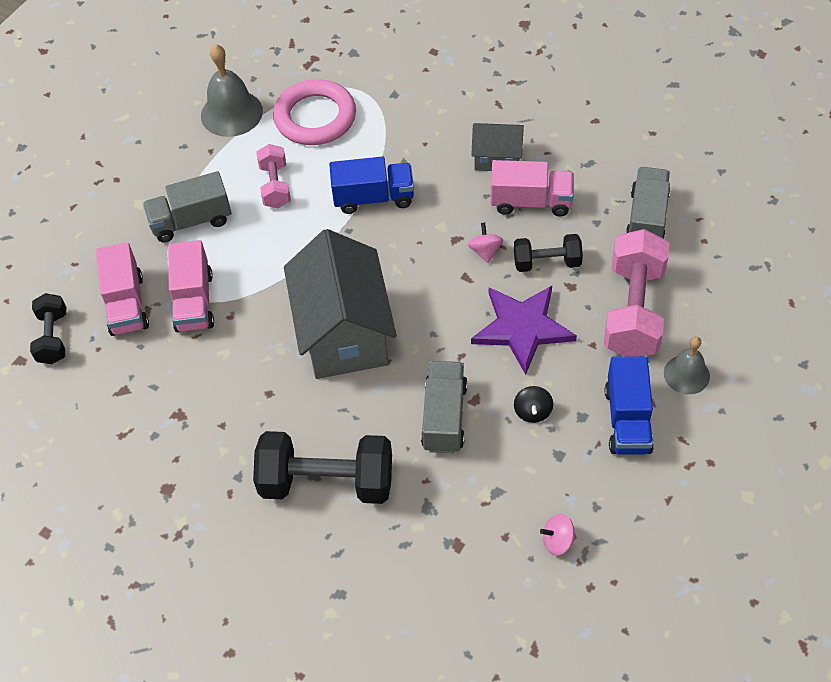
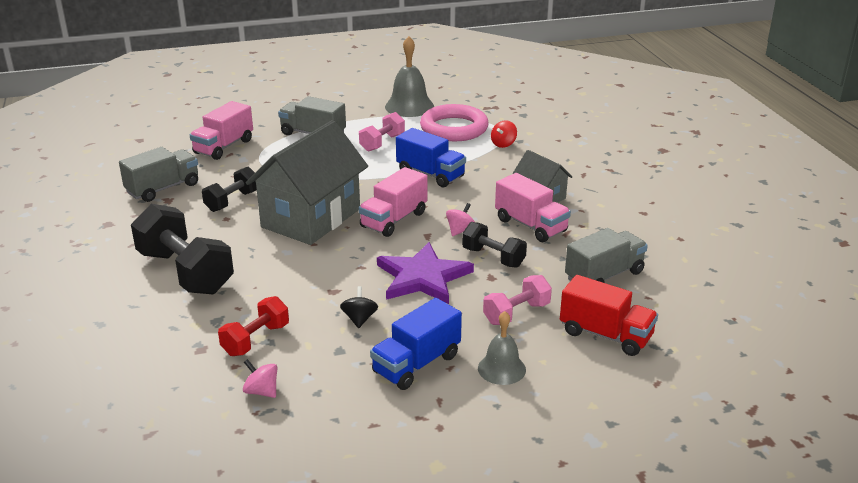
camera: 40 degrees right, 25 degrees down
(53, 337) = (168, 140): black dumbbell -> black dumbbell (232, 201)
(194, 301) = (257, 163): pink truck -> pink truck (394, 220)
(386, 109) = (503, 144): none -> red spinning top
(444, 417) = (301, 287): grey truck -> grey truck (163, 188)
(485, 499) = (256, 340): none -> red dumbbell
(532, 411) = (359, 319): black spinning top -> black spinning top turned 135 degrees clockwise
(633, 310) = (516, 313): pink dumbbell -> pink dumbbell, size x0.56
(713, 282) = (605, 335): none -> red truck

